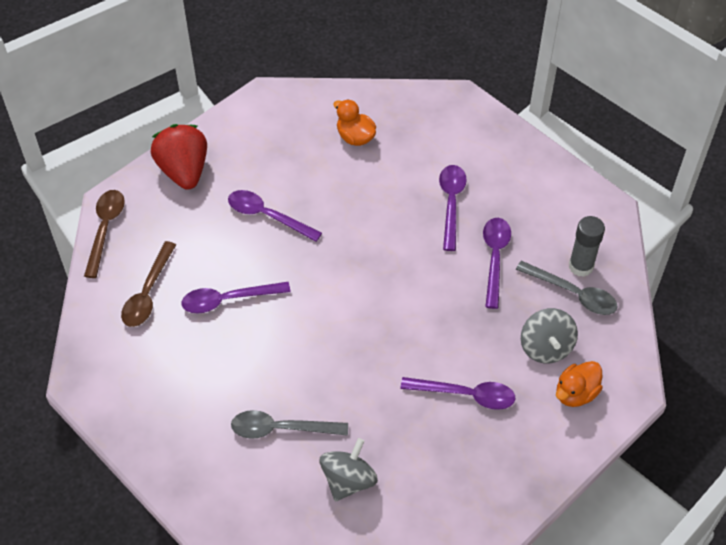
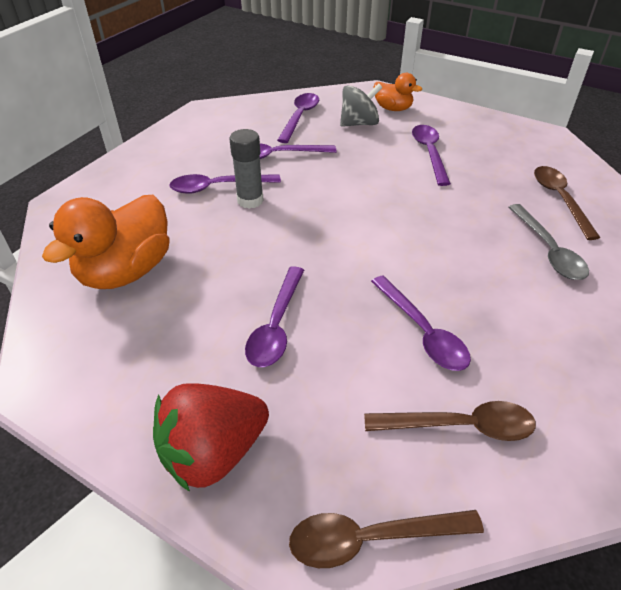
camera: 105 degrees left, 10 degrees down
(348, 480) = (560, 200): grey spinning top -> brown spoon
(355, 137) = (126, 271): orange duck -> orange duck, size x1.81
(573, 293) = (300, 117): grey spoon -> purple spoon
(581, 266) = (270, 116): grey glue stick -> grey glue stick (250, 200)

